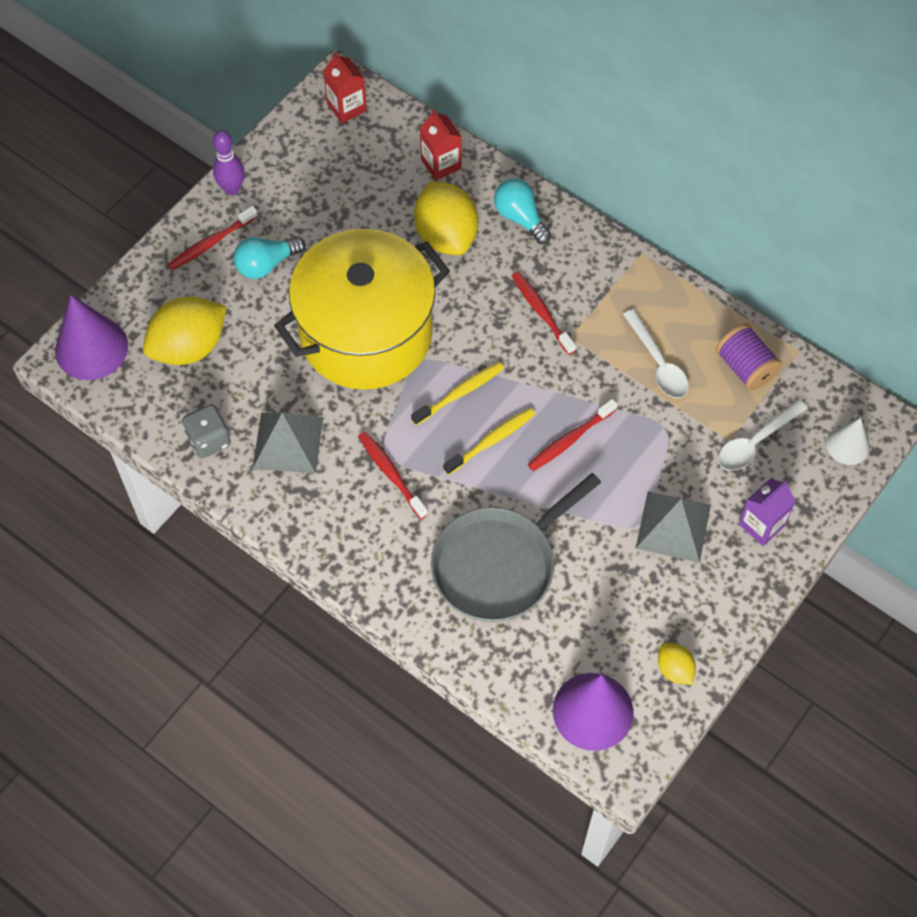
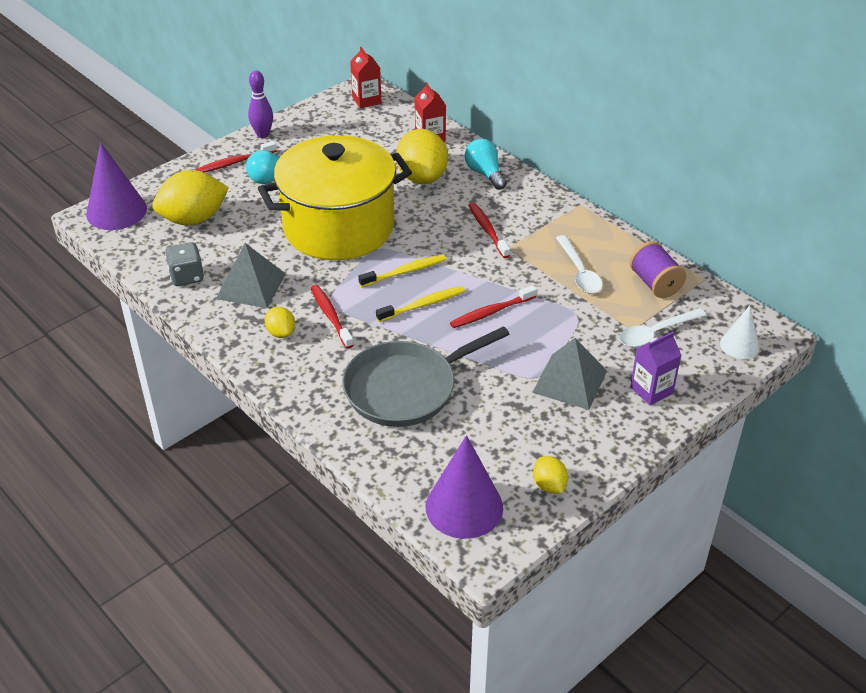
camera: 10 degrees right, 20 degrees down
(341, 507) = (281, 333): none -> yellow lemon

